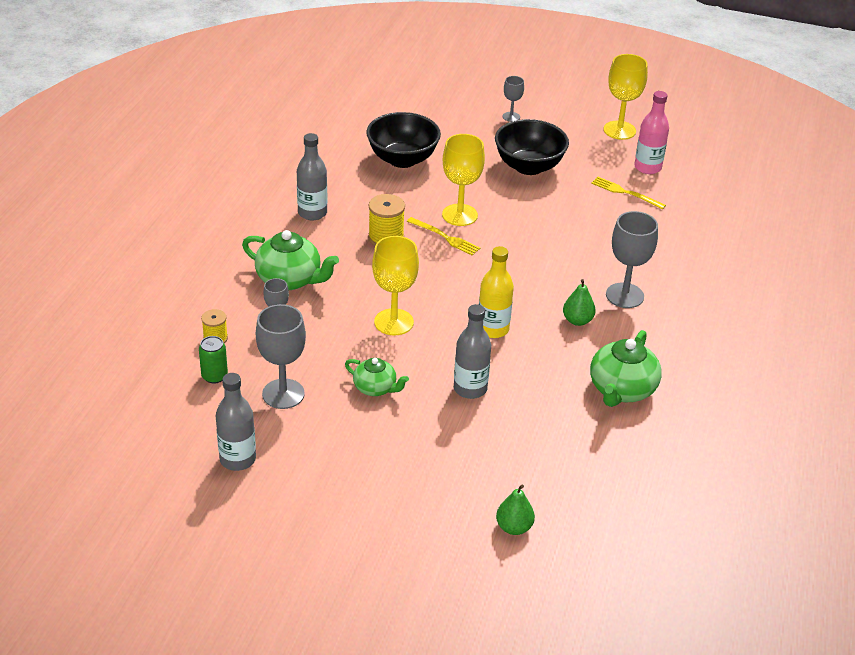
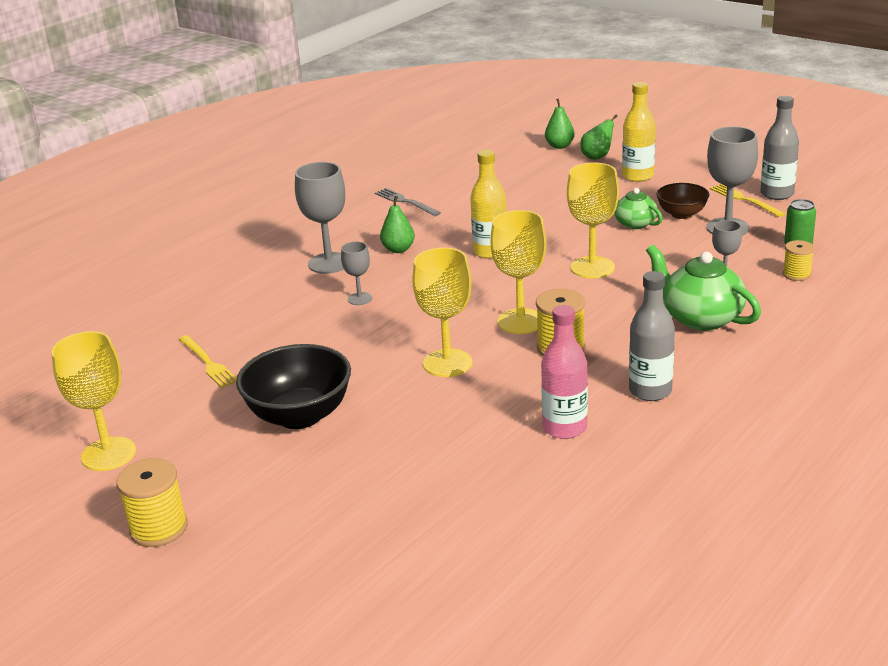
camera: 155 degrees left, 10 degrees down
(332, 409) = (681, 214): none -> brown bowl
(396, 472) = (638, 176): none -> yellow bottle
(402, 159) = (480, 454): black bowl -> none
(427, 257) = (521, 321): none -> yellow goblet
(445, 237) = (484, 339): yellow fork -> yellow fork (744, 200)
(457, 508) = (597, 157): none -> green pear
(470, 389) = (543, 215): grey bottle -> none
(511, 117) = (250, 506): grey goblet -> grey goblet (359, 299)
(548, 101) = (158, 528): none -> yellow spool
(621, 390) = (405, 202): green teapot -> grey fork
(647, 167) = (139, 391): pink bottle -> pink bottle (565, 428)

